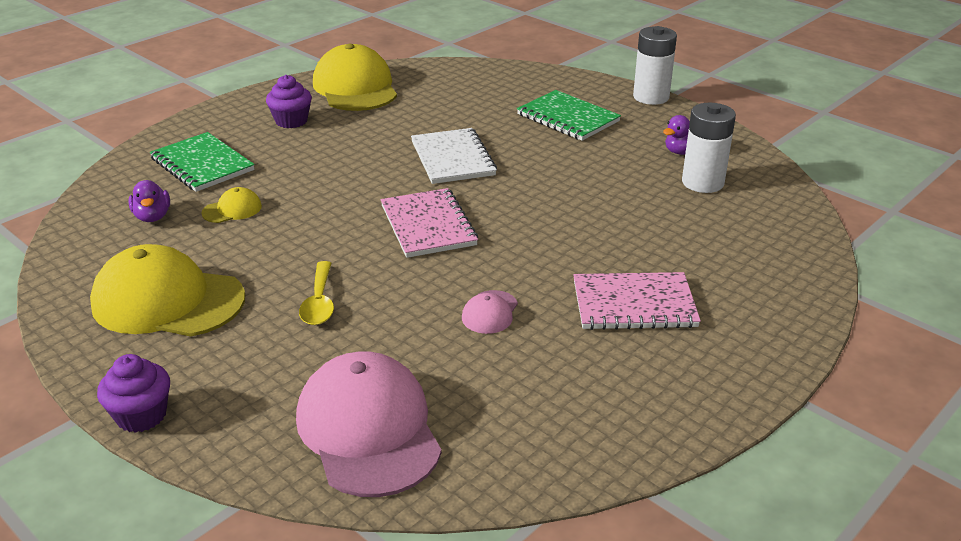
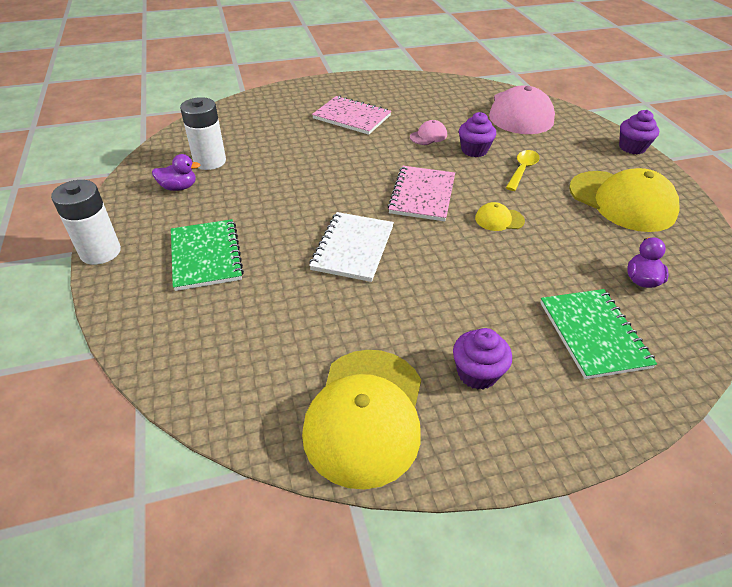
camera: 150 degrees left, 10 degrees up
(232, 209) = (568, 262): yellow cap -> yellow cap (499, 219)
(405, 311) = (474, 150): none -> purple cupcake

